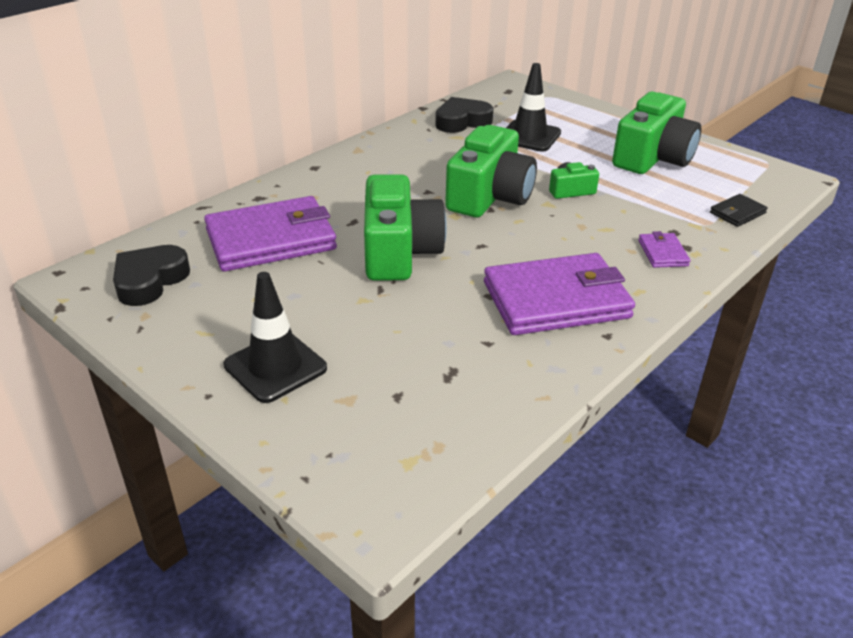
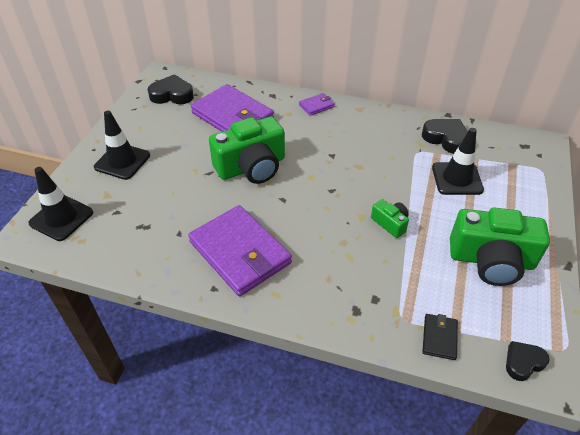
camera: 65 degrees right, 10 degrees up
(365, 463) = (61, 218): none -> black traffic cone
(490, 196) = (348, 185): green camera -> none
(662, 253) = (337, 298): purple wallet -> purple wallet (316, 106)
(737, 213) = (439, 338): black wallet -> black wallet turned 75 degrees clockwise
(777, 184) = (523, 362): none -> black heart

